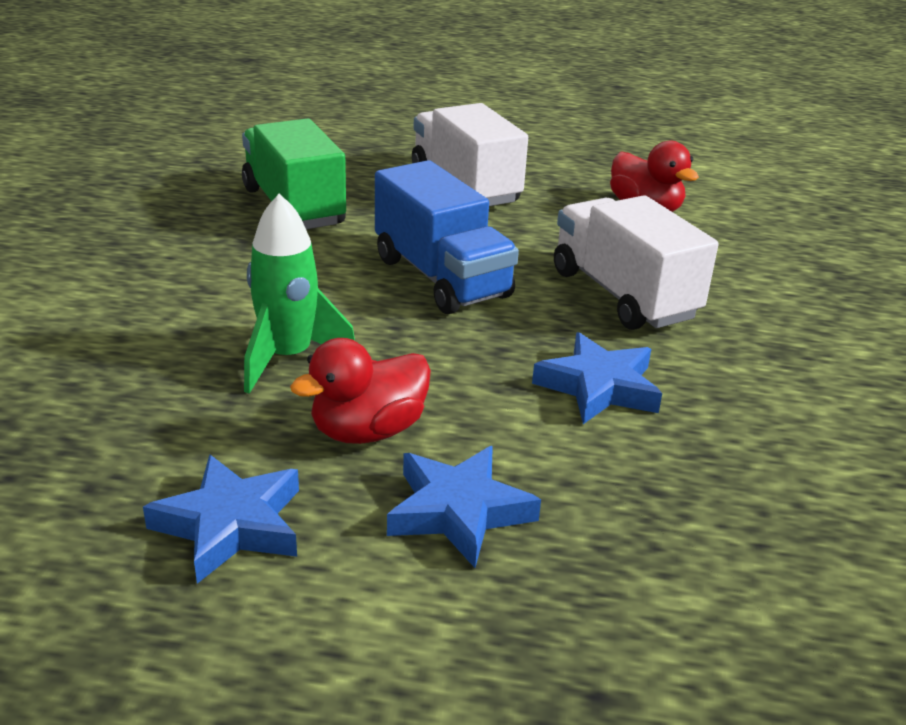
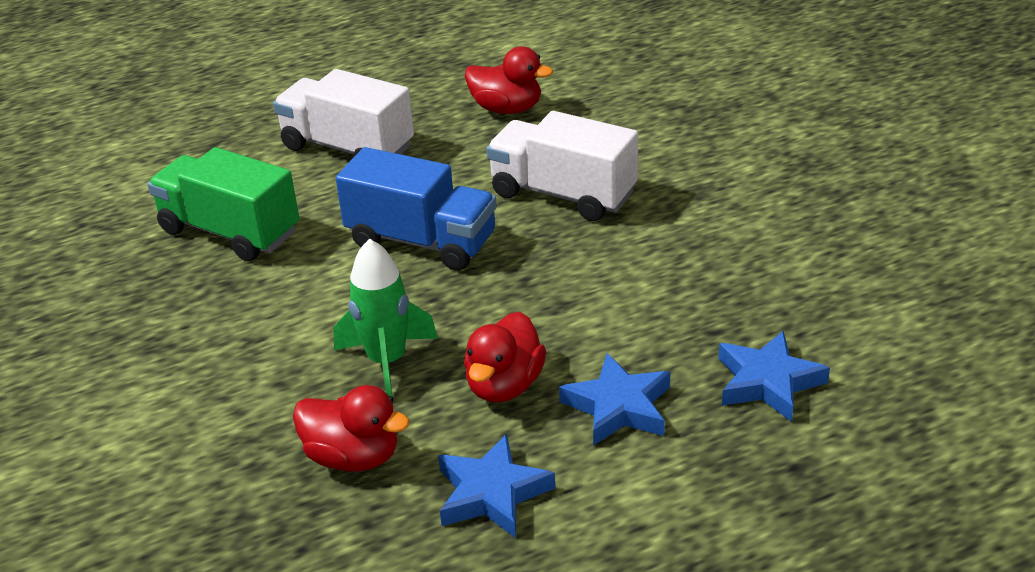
camera: 30 degrees left, 5 degrees up
(155, 421) = (353, 457): none -> red duck
(599, 387) = (616, 276): blue star -> blue star (768, 382)

